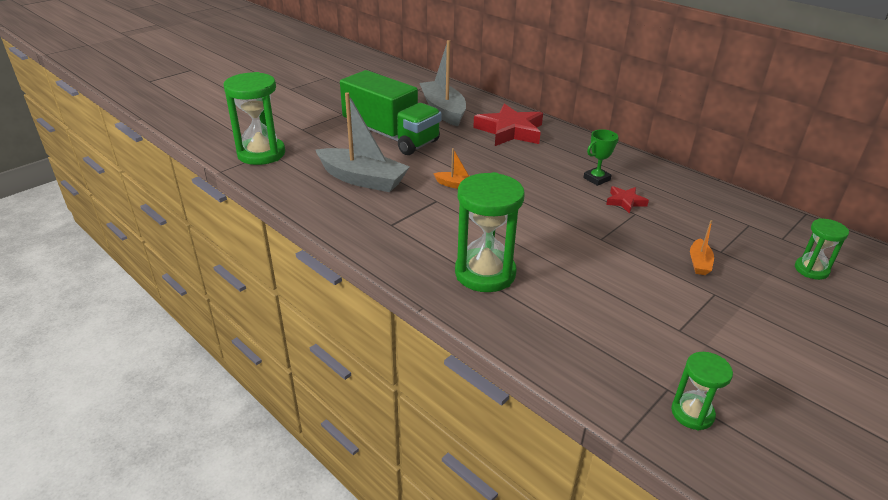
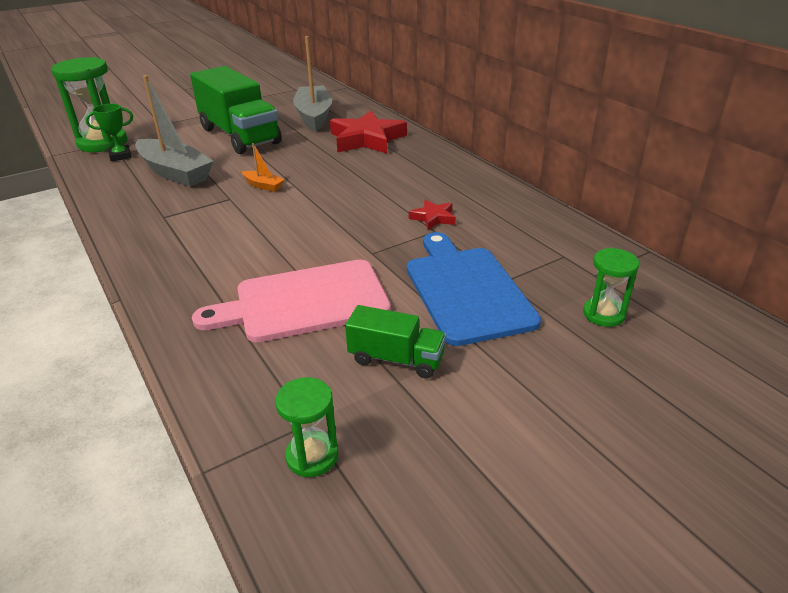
camera: 15 degrees right, 0 degrees up
(485, 273) = (214, 273): green hourglass -> none
(582, 289) = (304, 302): none -> pink cutting board
(596, 179) = (421, 192): green trophy -> green trophy (120, 156)
(692, 327) = (396, 359): none -> green truck
(699, 263) = (466, 290): orange boat -> blue cutting board

